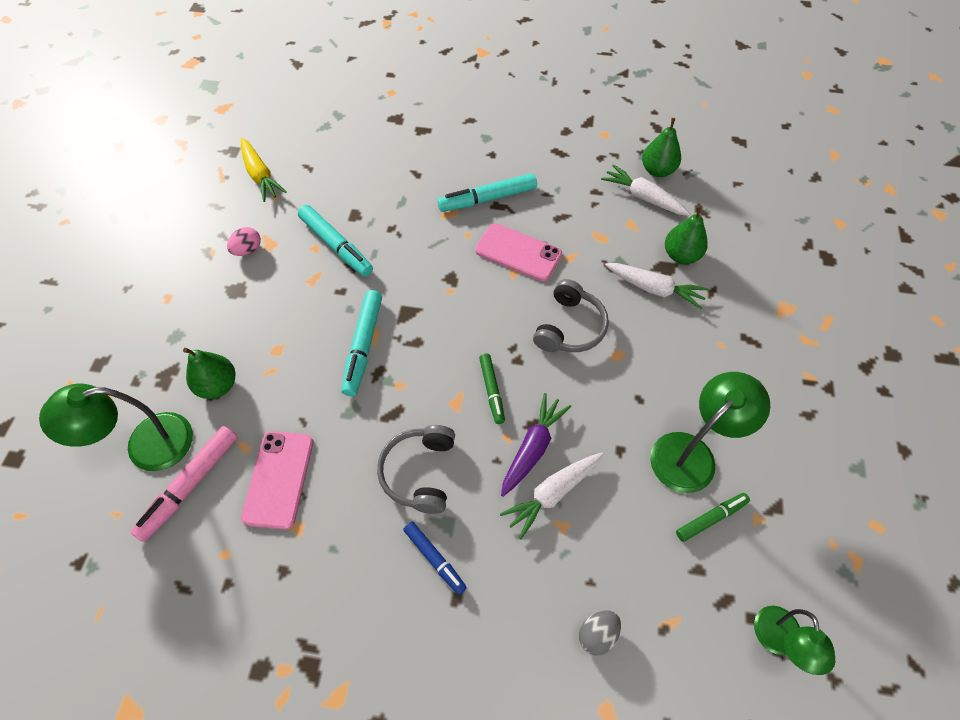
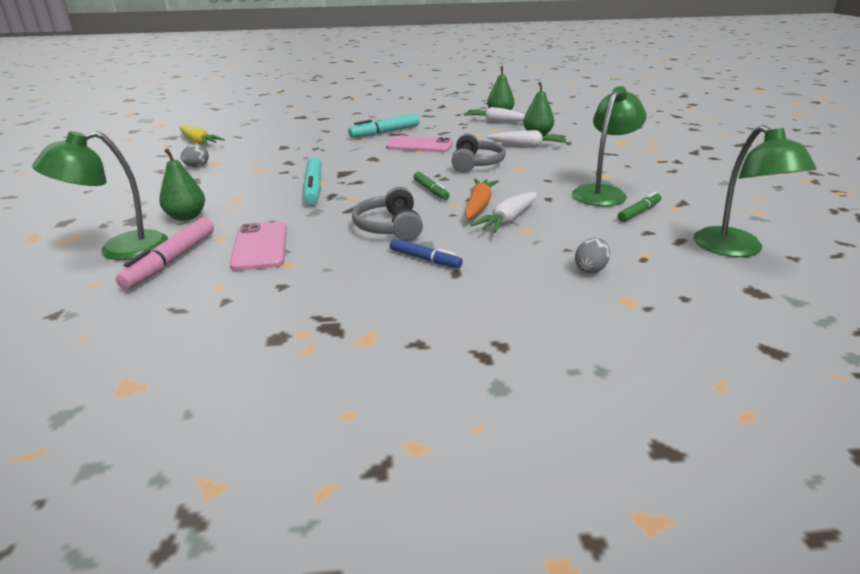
camera: 15 degrees left, 30 degrees down
(248, 250) = (197, 166): pink egg -> grey egg
(336, 246) = (273, 157): turquoise marker -> none
(532, 448) = (479, 206): purple carrot -> orange carrot
(778, 641) = (736, 249): green lamp -> green lamp, size x1.58

